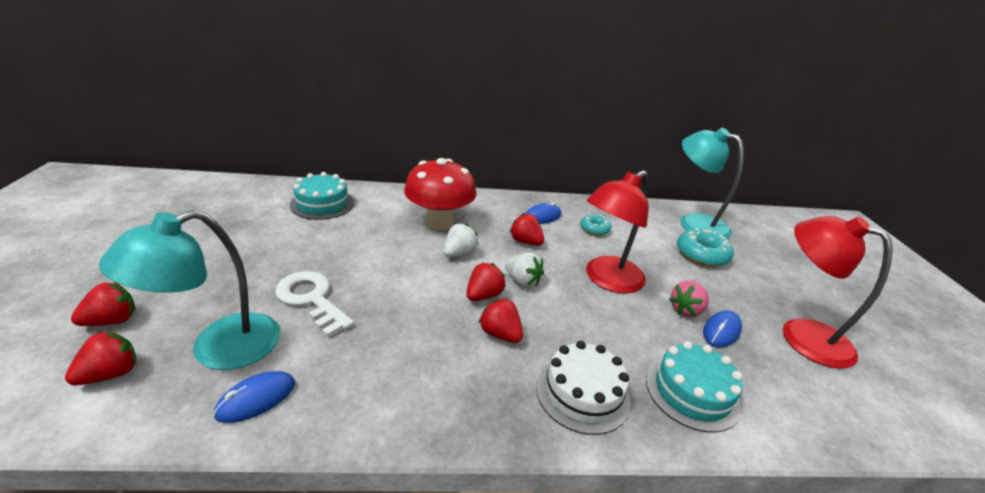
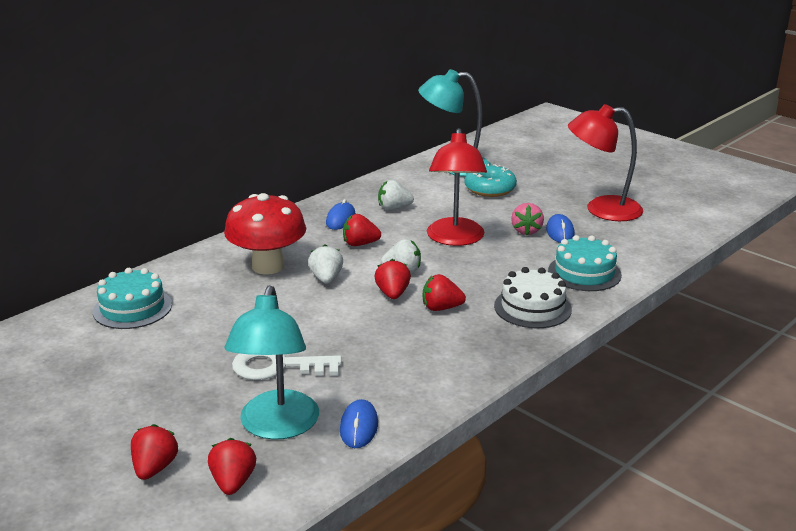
camera: 40 degrees left, 5 degrees down
(594, 229) = (394, 208): turquoise donut -> white strawberry

